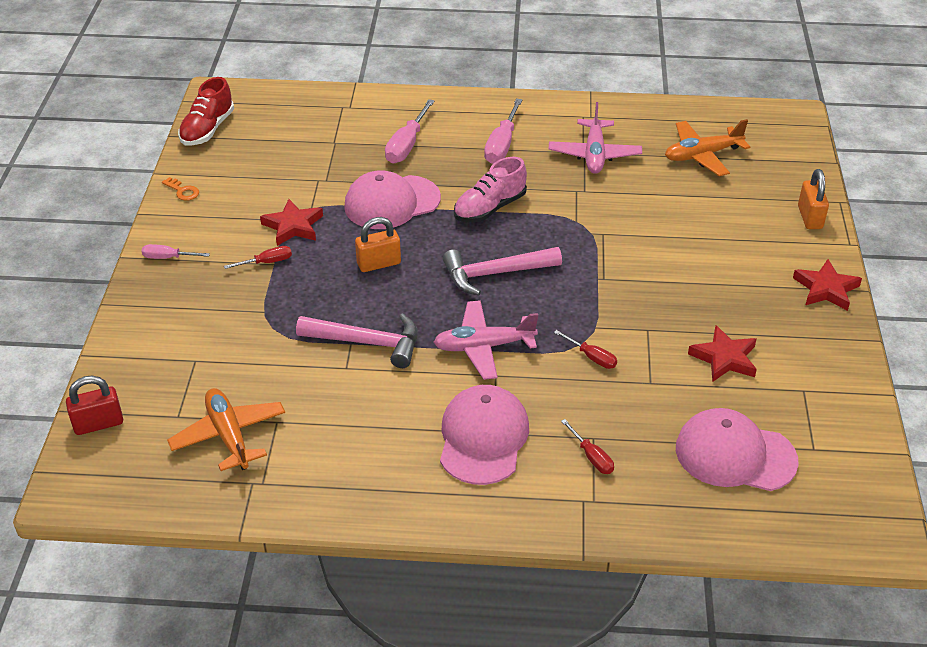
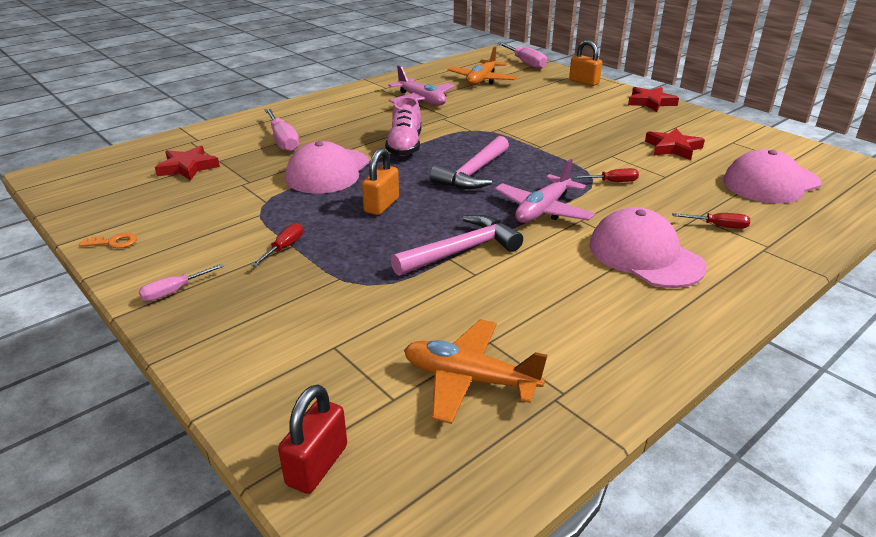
camera: 45 degrees left, 10 degrees down
(207, 129) = (75, 197): red shoe -> none
(293, 226) = (268, 217): red star -> red star (188, 167)
(502, 145) = (354, 117): pink screwdriver -> pink screwdriver (526, 63)

